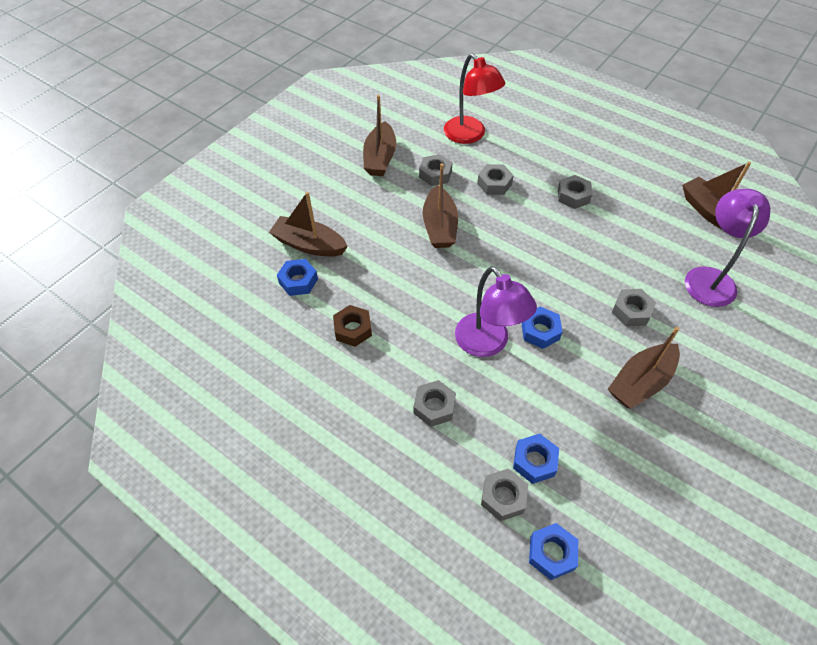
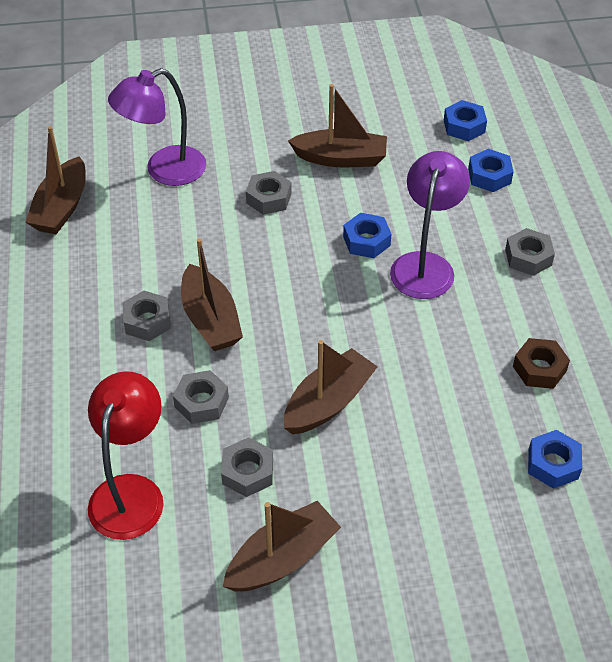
camera: 135 degrees left, 5 degrees down
(309, 244) = (500, 501): brown boat -> brown boat (210, 320)
(503, 497) = (538, 175): grey nut -> none
(552, 553) = (539, 133): blue nut -> blue nut (464, 126)

